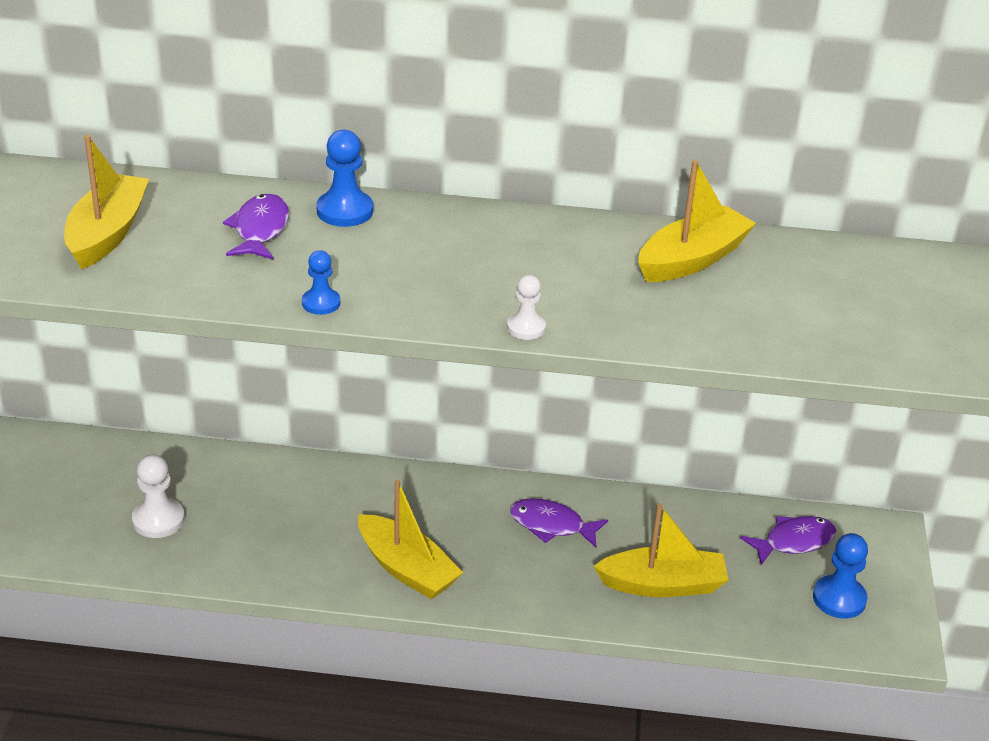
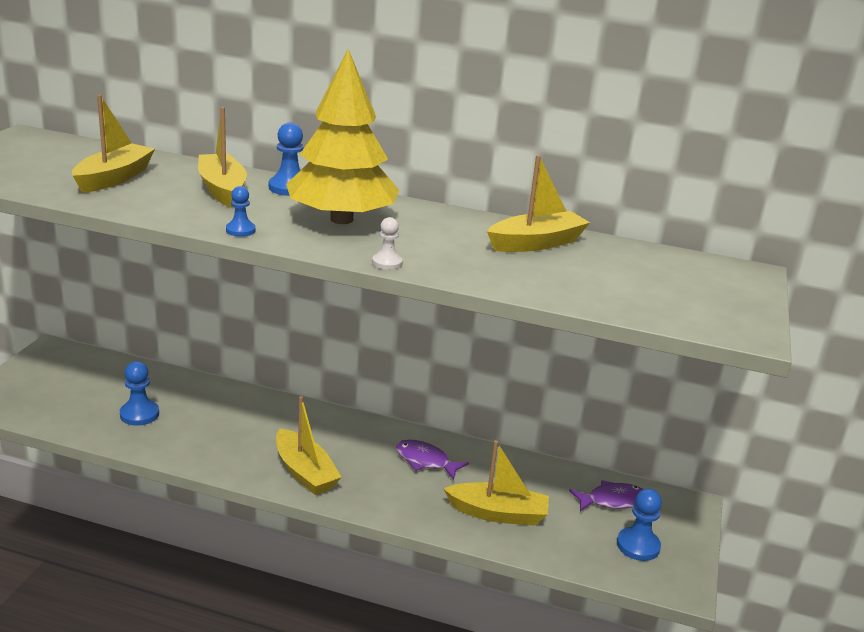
camera: 10 degrees right, 10 degrees down
(158, 520) = (139, 414): white pawn -> blue pawn
(260, 230) = (222, 189): purple fish -> yellow boat
(437, 259) = (341, 219): none -> yellow tree

